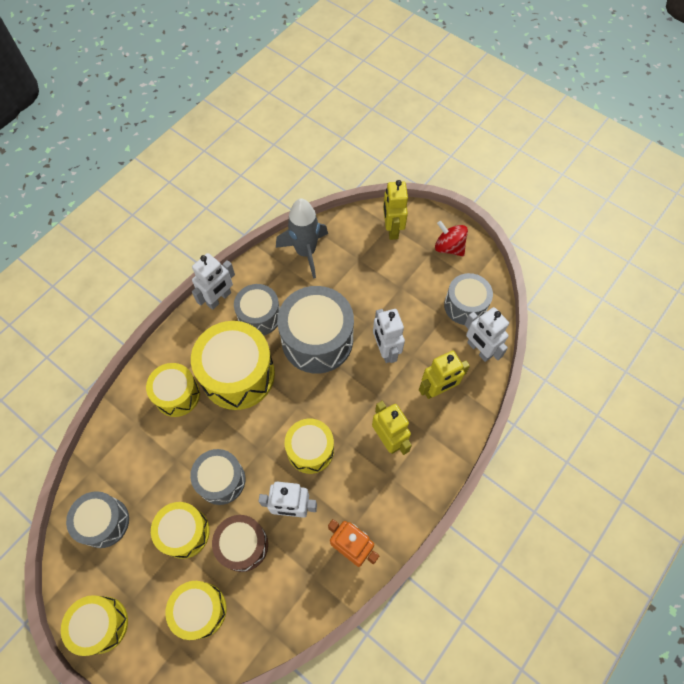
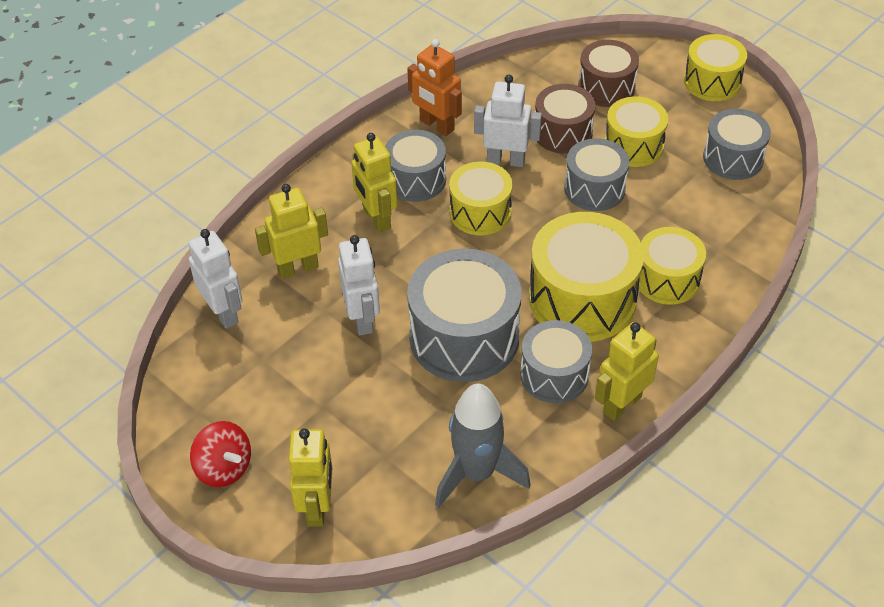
camera: 175 degrees left, 15 degrees down
(200, 610) = (606, 87): yellow drum -> brown drum
(219, 299) = (622, 404): white robot -> yellow robot
(465, 306) = (225, 373): grey drum -> grey drum (416, 179)

